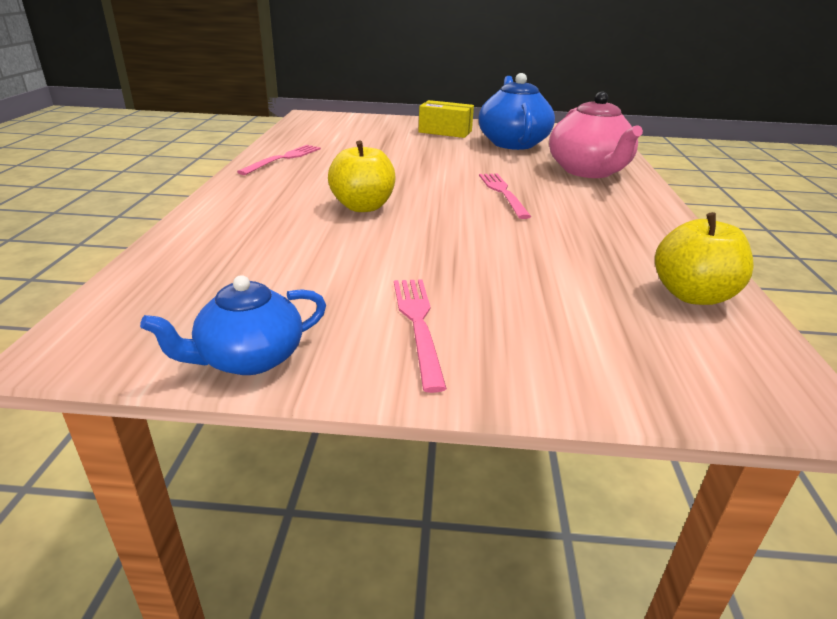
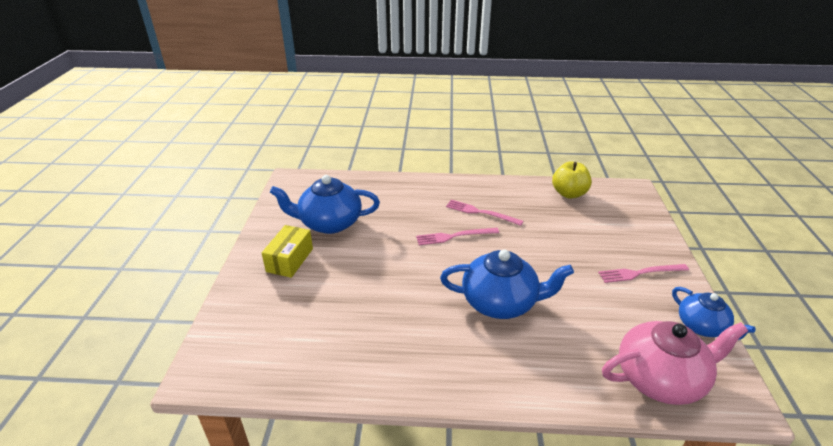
camera: 90 degrees left, 5 degrees up
(283, 159) = (390, 370): pink fork -> pink fork (481, 212)
(363, 207) = (500, 302): yellow apple -> blue teapot
(588, 171) = (400, 196): pink teapot -> pink teapot (660, 378)

